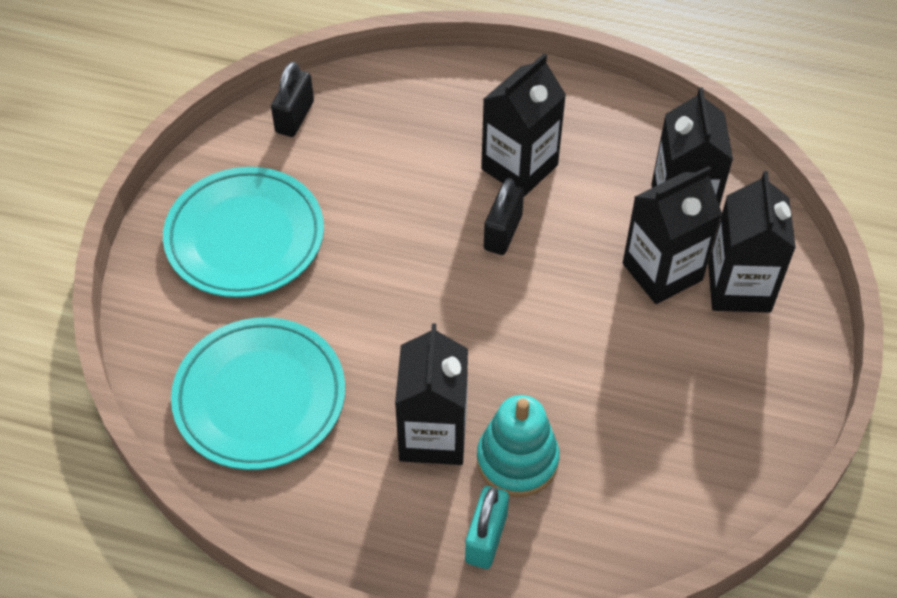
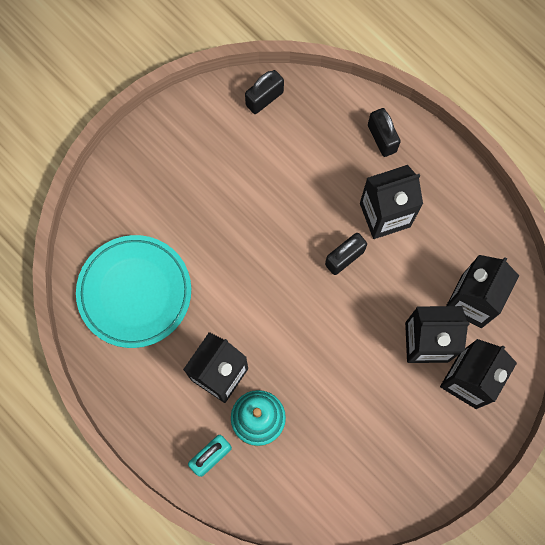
camera: 30 degrees right, 20 degrees up
(245, 238) = (185, 175): turquoise plate -> none
(462, 95) = (382, 138): none -> black padlock

